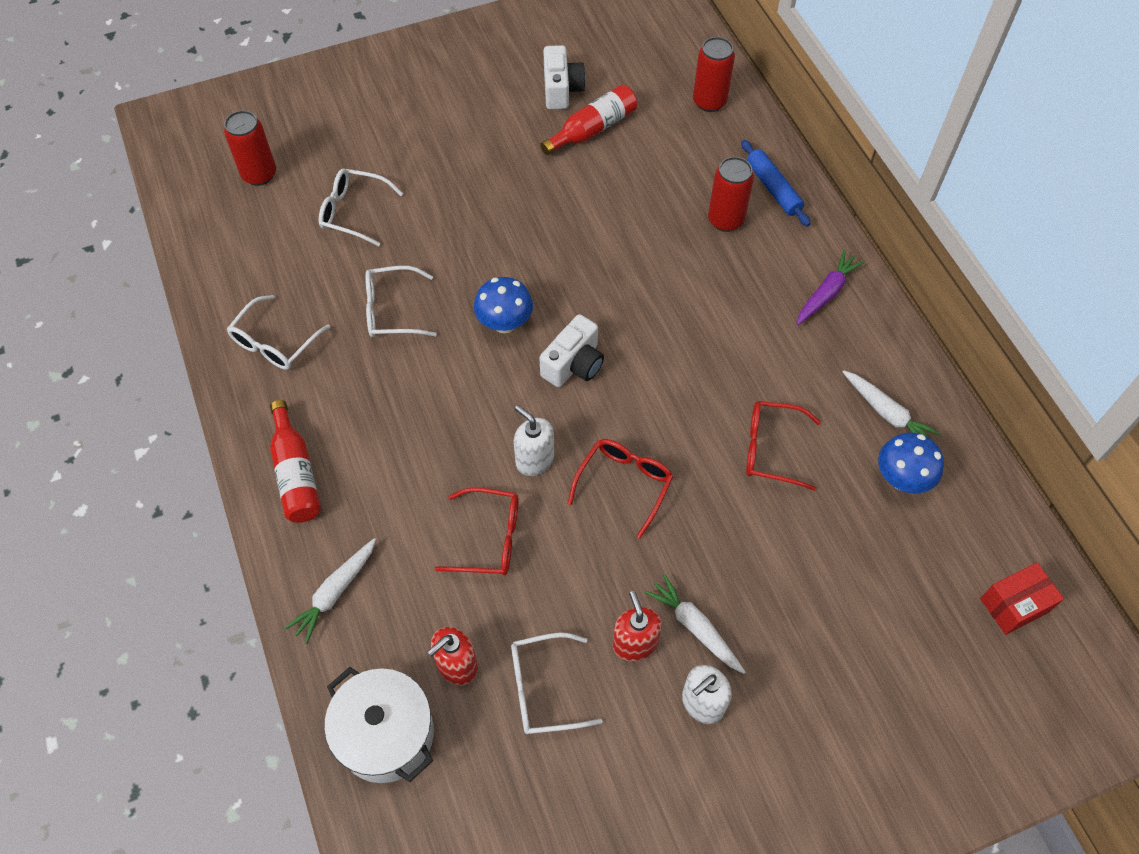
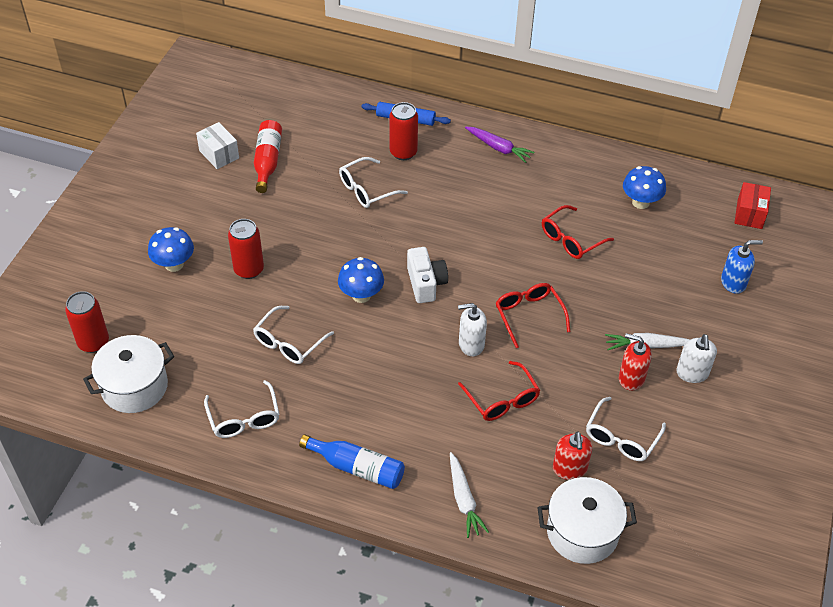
camera: 50 degrees left, 10 degrees down
(238, 239) = (134, 387): none -> white pot
(296, 473) = (357, 468): red bottle -> blue bottle
(353, 212) = (187, 313): white glasses -> white glasses (366, 190)
(398, 160) = (174, 264): none -> blue mushroom
(490, 538) = (502, 400): red glasses -> red glasses turned 105 degrees clockwise
(561, 89) = (219, 154): white camera -> white box
(709, 102) = (312, 100): red can -> red can (249, 269)
(826, 293) = (498, 148): purple carrot -> purple carrot turned 135 degrees clockwise
(884, 658) = (733, 282): none -> blue soap dispenser
(887, 413) = (597, 179): white carrot -> none

